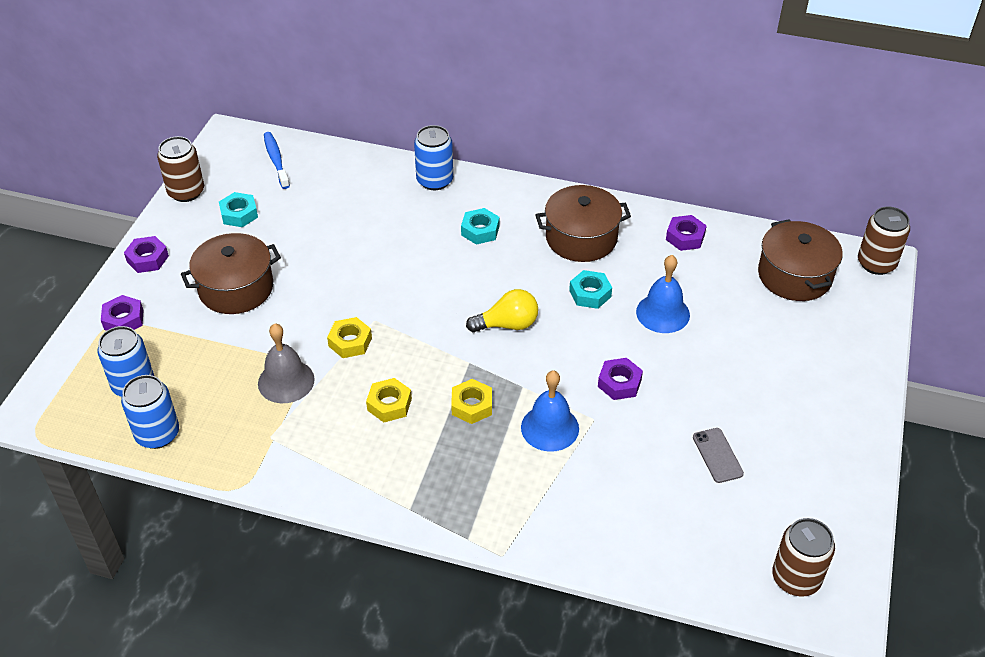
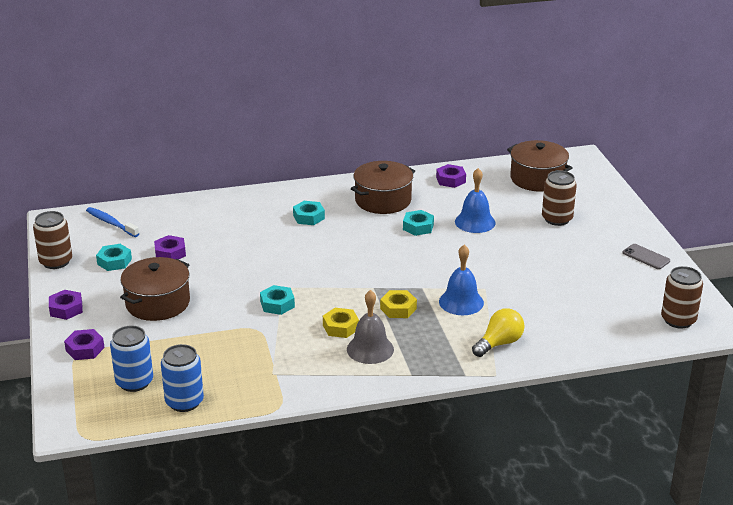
camera: 30 degrees left, 15 degrees down
(286, 381) = (252, 340): grey bell -> grey bell (370, 349)
(350, 342) = (277, 304): yellow nut -> turquoise nut
(435, 180) = (247, 200): blue can -> none
(507, 324) = (379, 260): yellow light bulb -> yellow light bulb (499, 343)
(619, 383) = (483, 265): purple nut -> purple nut (170, 253)
(717, 455) = (577, 279): grey phone -> grey phone (646, 257)
(876, 263) = (579, 158): brown can -> brown can (557, 219)

